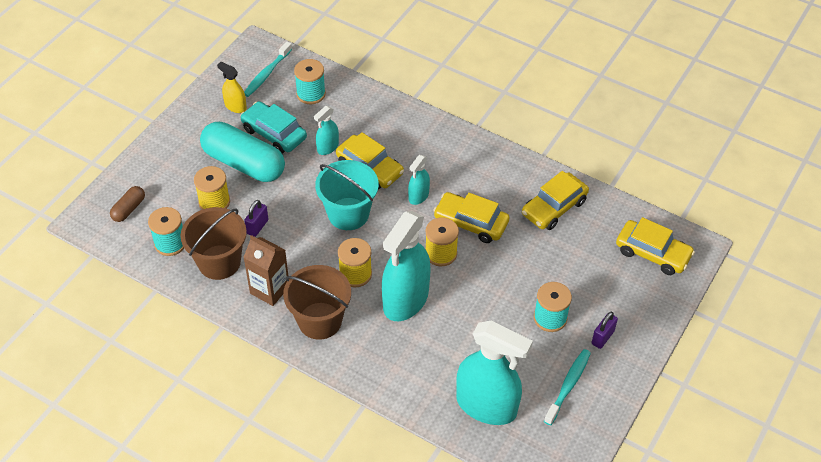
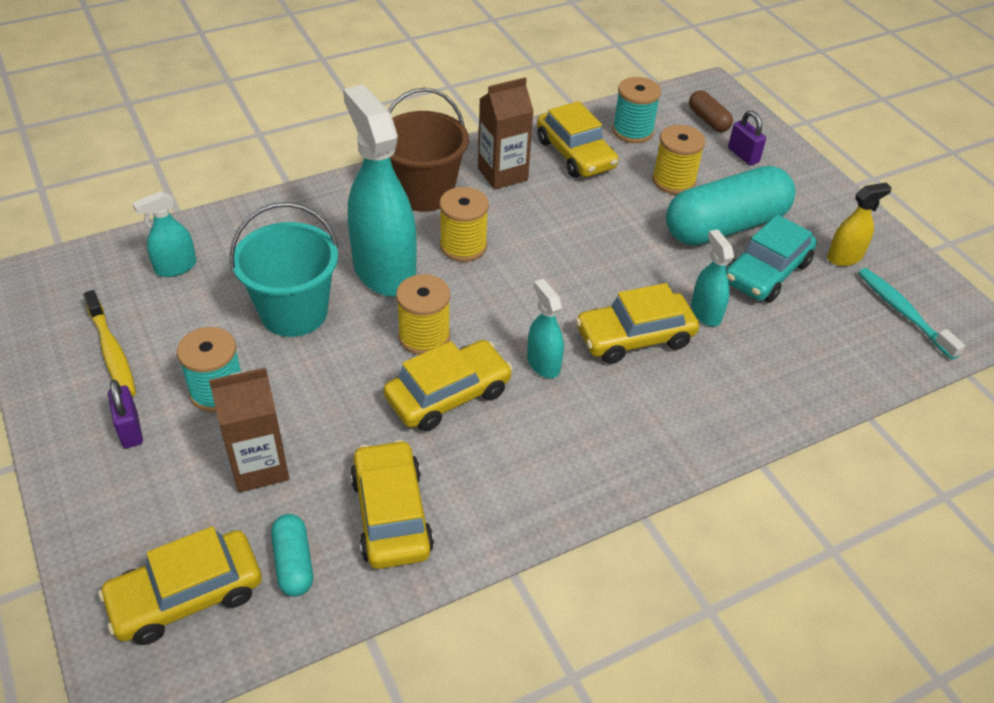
camera: 120 degrees right, 5 degrees down
(219, 262) = (575, 154): brown bucket -> yellow car
(257, 227) = (606, 199): purple padlock -> purple padlock (743, 155)
(274, 134) = (766, 272): turquoise car -> turquoise car turned 150 degrees clockwise
(311, 94) = (833, 341): turquoise spool -> none
(348, 214) = (566, 281): turquoise bucket -> turquoise bucket (294, 312)
(486, 405) = (176, 267): turquoise spray bottle -> turquoise spray bottle, size x0.48
(568, 386) = (112, 352): turquoise toothbrush -> yellow toothbrush
(574, 270) = (259, 466): none -> brown carton
(606, 227) = (293, 563): none -> turquoise capsule

